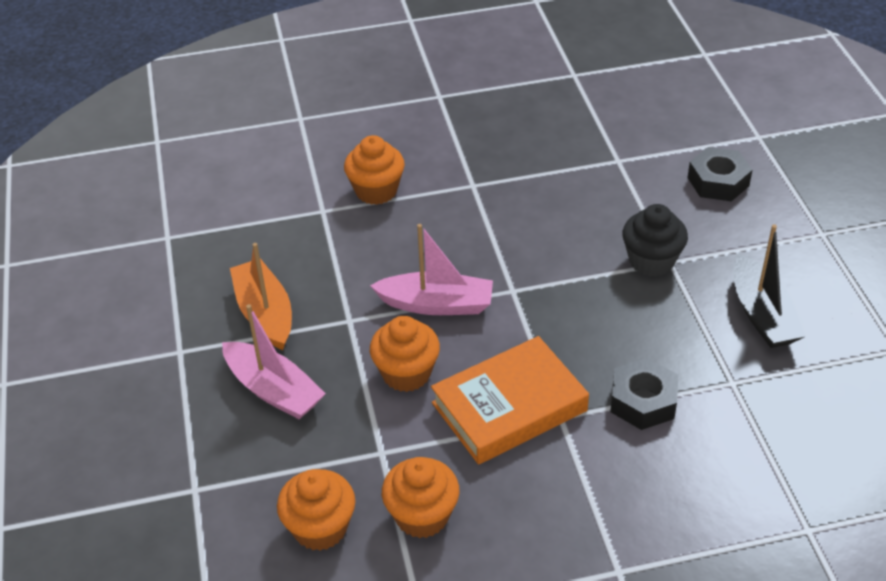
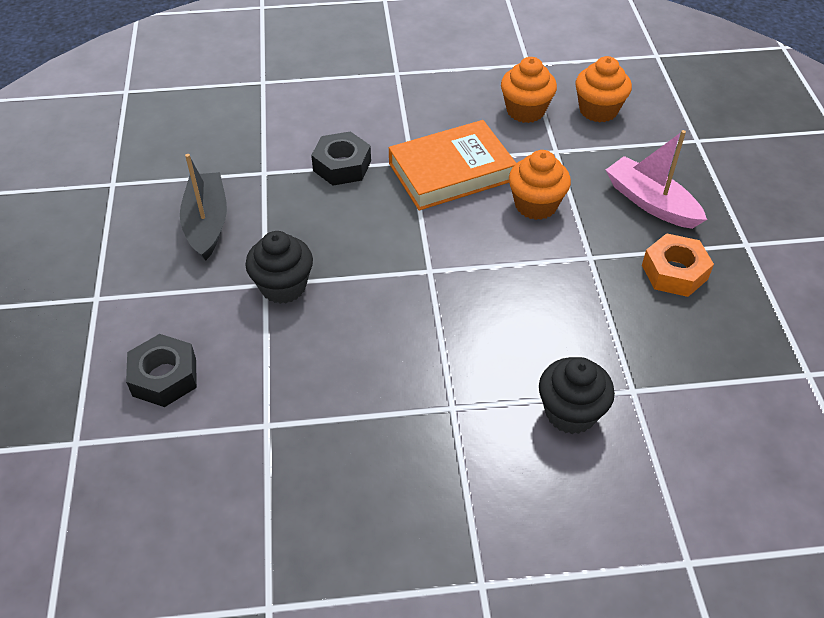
camera: 175 degrees left, 5 degrees up
(265, 313) = (674, 272): orange boat -> orange nut
(376, 191) = (570, 412): orange cupcake -> black cupcake
(437, 304) = (505, 264): pink boat -> none

